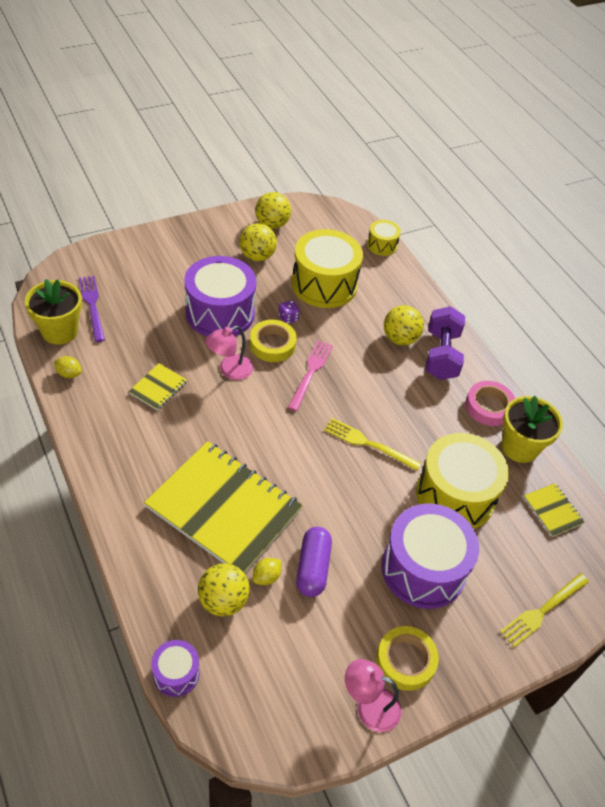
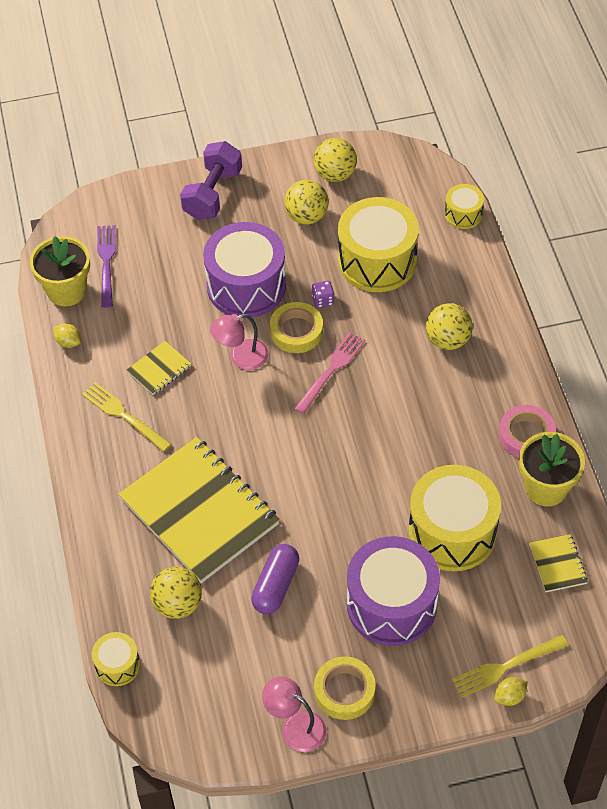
camera: 20 degrees right, 5 degrees up
(176, 673) = (117, 665): purple drum -> yellow drum
(266, 577) = (226, 587): yellow lemon -> yellow lemon (509, 697)
(367, 443) = (372, 461): yellow fork -> yellow fork (123, 415)
(441, 355) = (490, 366): purple dumbbell -> purple dumbbell (212, 194)

